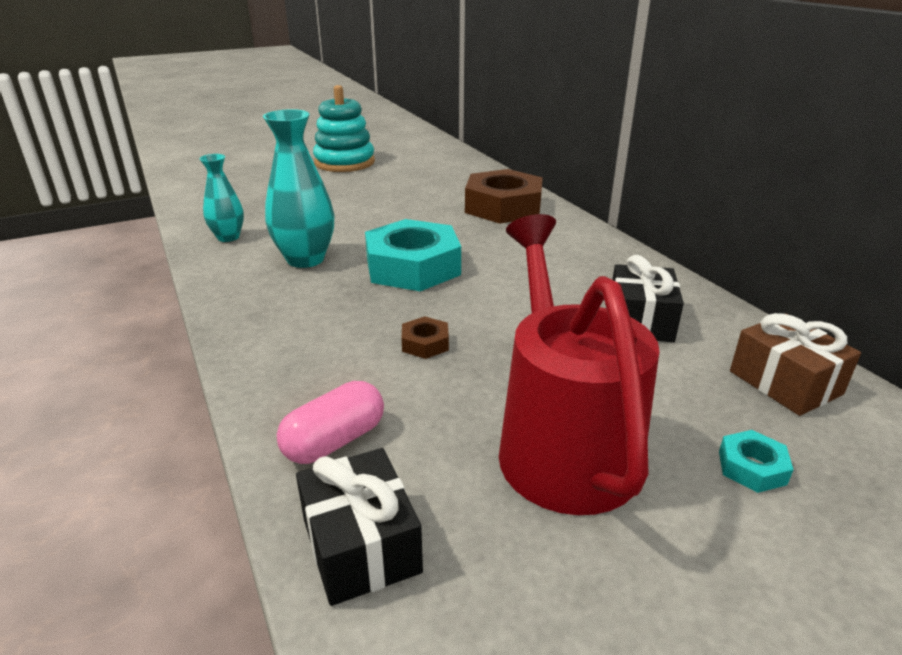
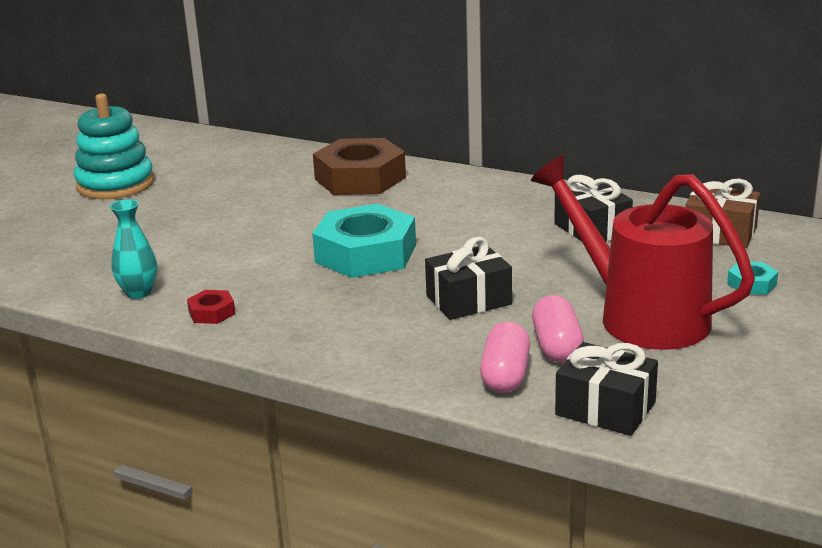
camera: 35 degrees left, 5 degrees down
(239, 270) = (212, 312): none -> red nut
(305, 259) = (257, 282): turquoise vase -> none
(425, 343) = (468, 300): brown nut -> black gift
(427, 434) = (557, 346): none -> pink capsule

